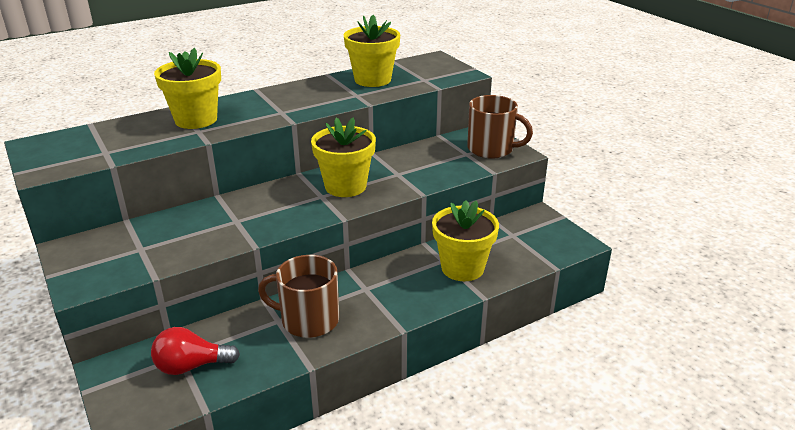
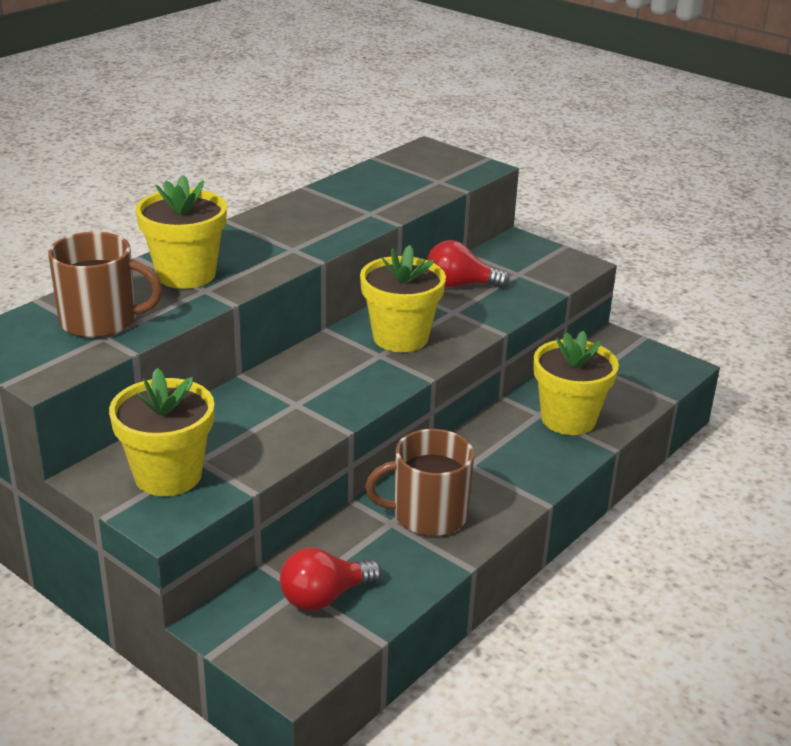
camera: 20 degrees left, 0 degrees up
(372, 80) = (372, 188): yellow flower pot -> yellow flower pot (168, 475)
(417, 156) = (460, 285): none -> red light bulb
(491, 149) = (544, 263): brown mug -> brown mug (101, 321)

